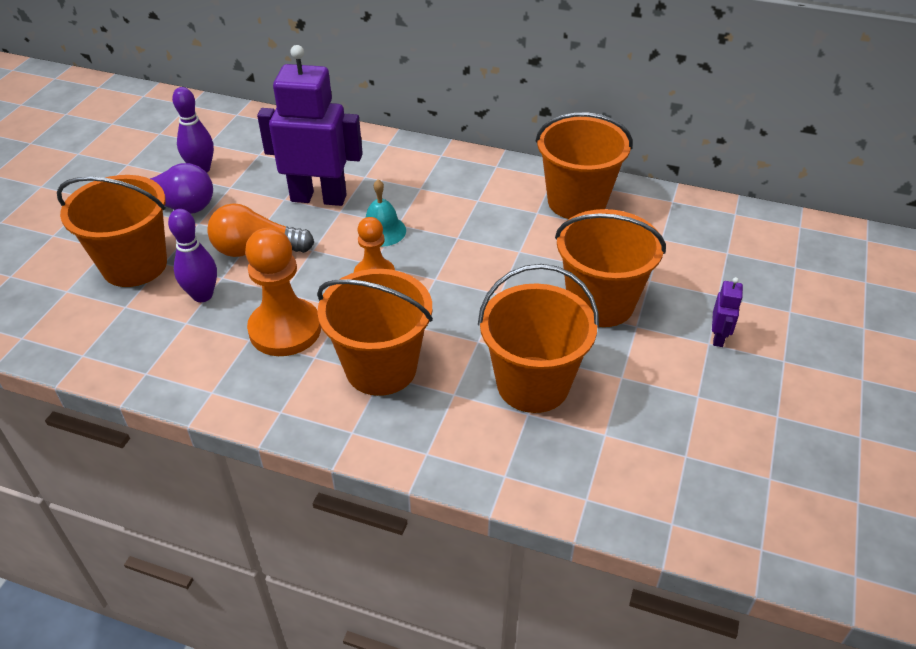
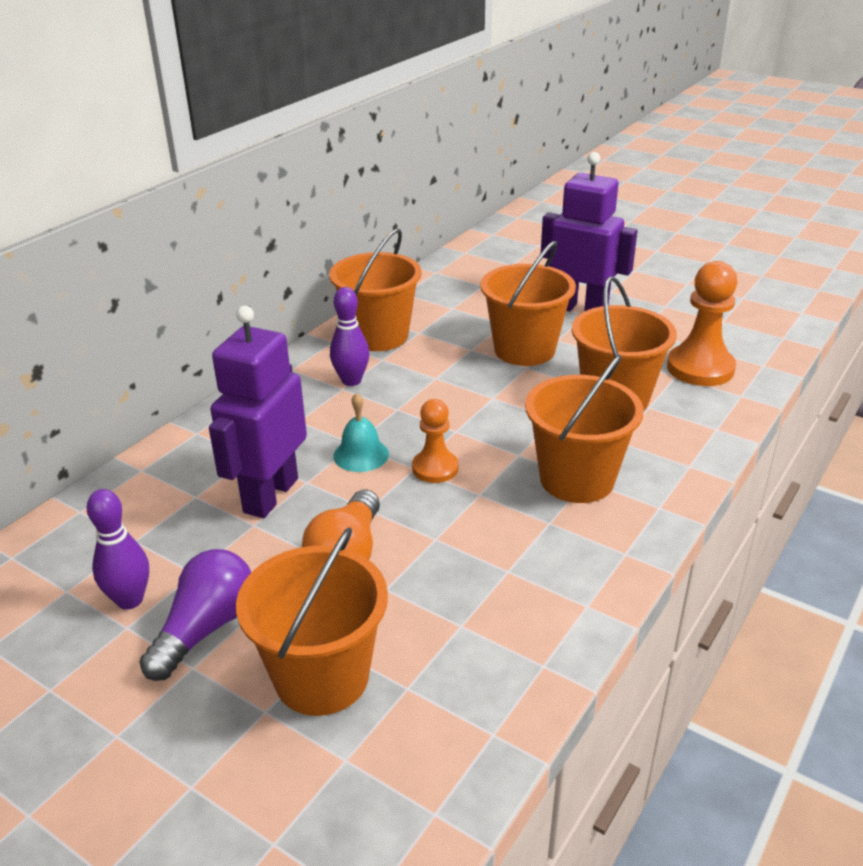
camera: 75 degrees left, 10 degrees down
(202, 295) = (415, 607): purple bowling pin -> purple bowling pin (351, 381)
(285, 329) = (500, 540): orange pawn -> orange pawn (700, 368)
(718, 337) = (580, 309): purple robot -> purple robot, size x2.42

